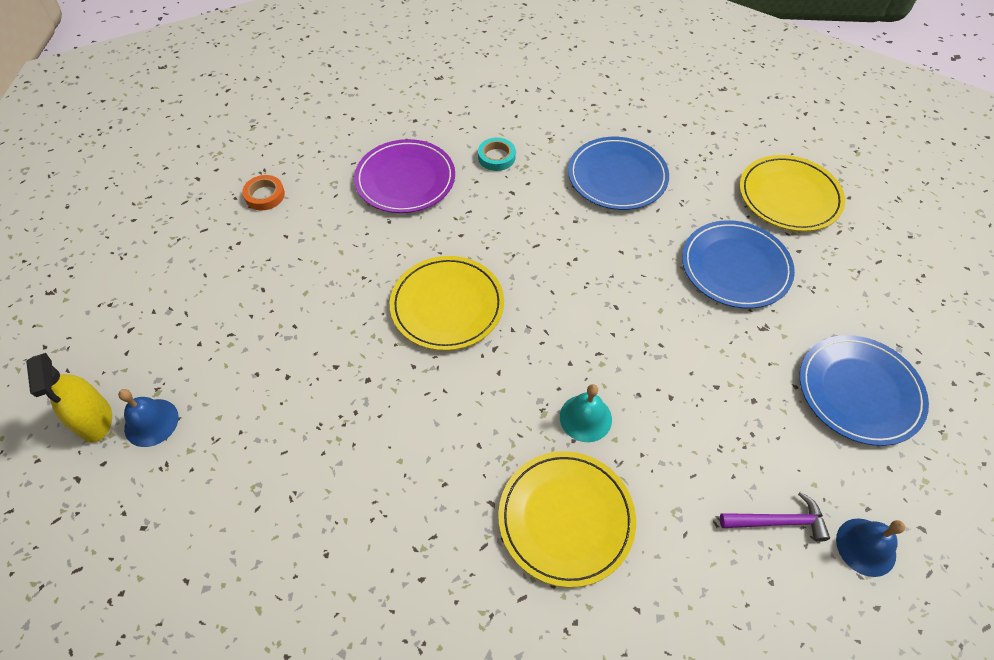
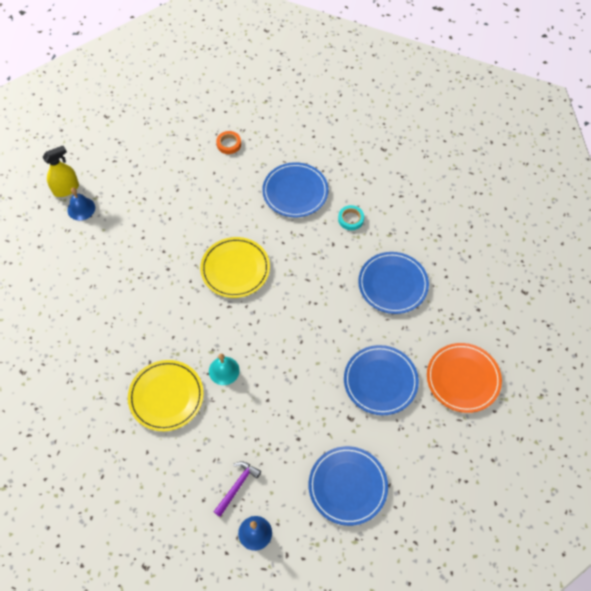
camera: 50 degrees right, 5 degrees up
(95, 420) = (66, 189): yellow spray bottle -> yellow spray bottle turned 150 degrees counterclockwise
(405, 179) = (295, 192): purple plate -> blue plate
(778, 521) = (237, 486): purple hammer -> purple hammer turned 105 degrees counterclockwise
(789, 196) = (463, 379): yellow plate -> orange plate

